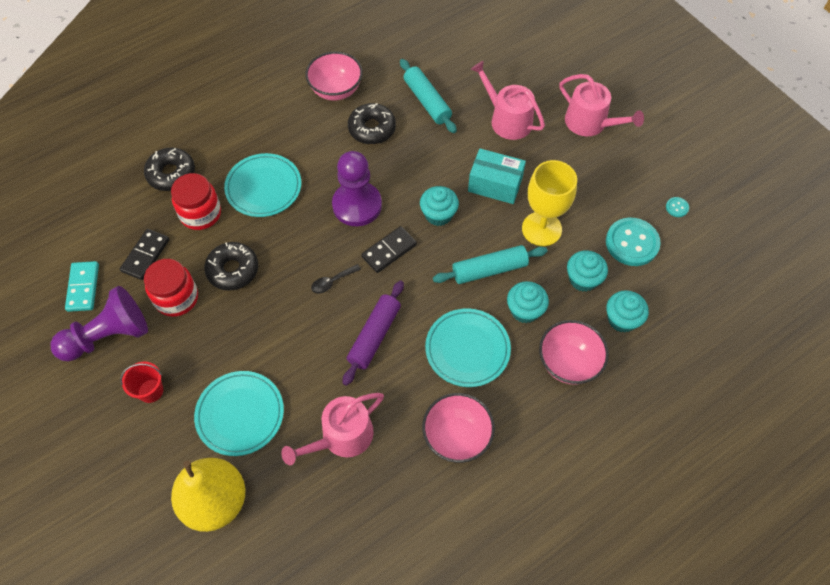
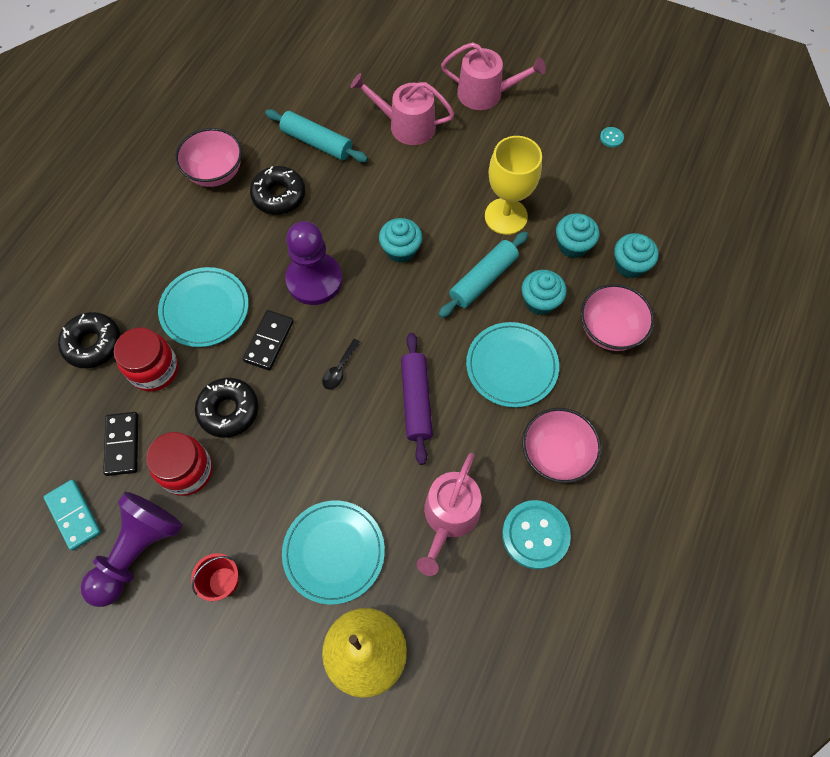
camera: 30 degrees left, 5 degrees up
(389, 251) = (376, 309): black domino -> black domino (269, 341)
(495, 185) = (435, 194): turquoise box -> none
(632, 243) = (593, 190): turquoise button -> turquoise button (535, 535)

